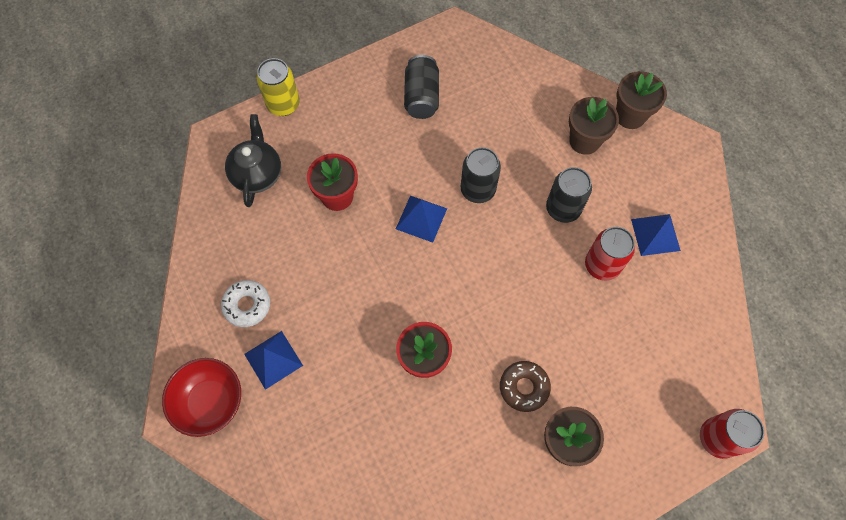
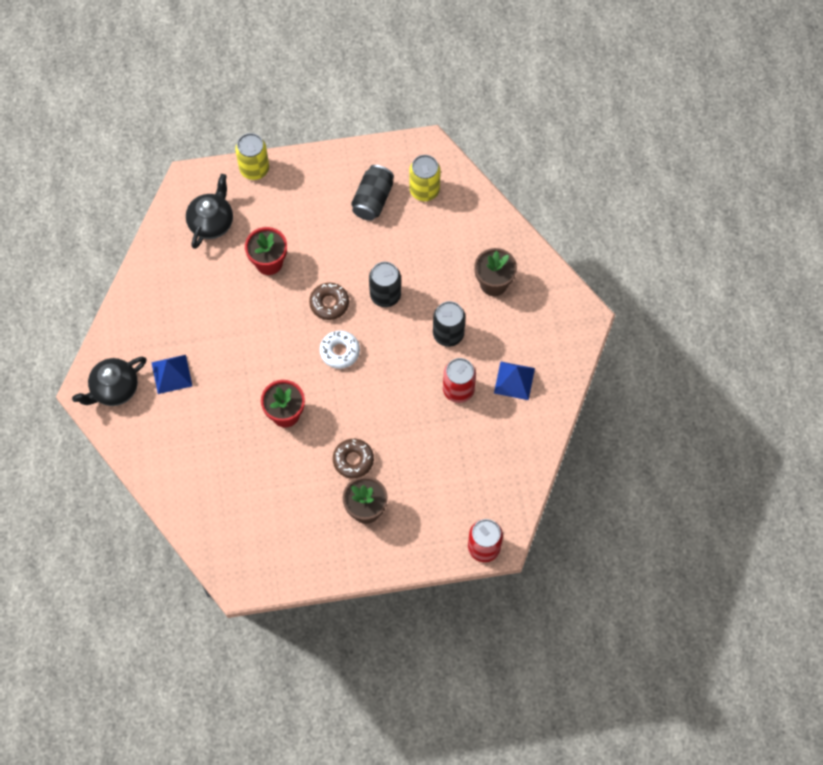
camera: 20 degrees right, 0 degrees up
(210, 402) = (114, 389): red bowl -> black teapot
(247, 305) = (166, 326): white donut -> white donut (340, 351)
(421, 218) = (329, 303): blue pyramid -> brown donut
(470, 71) = (424, 190): none -> yellow can
(630, 116) = (543, 274): brown flower pot -> none

